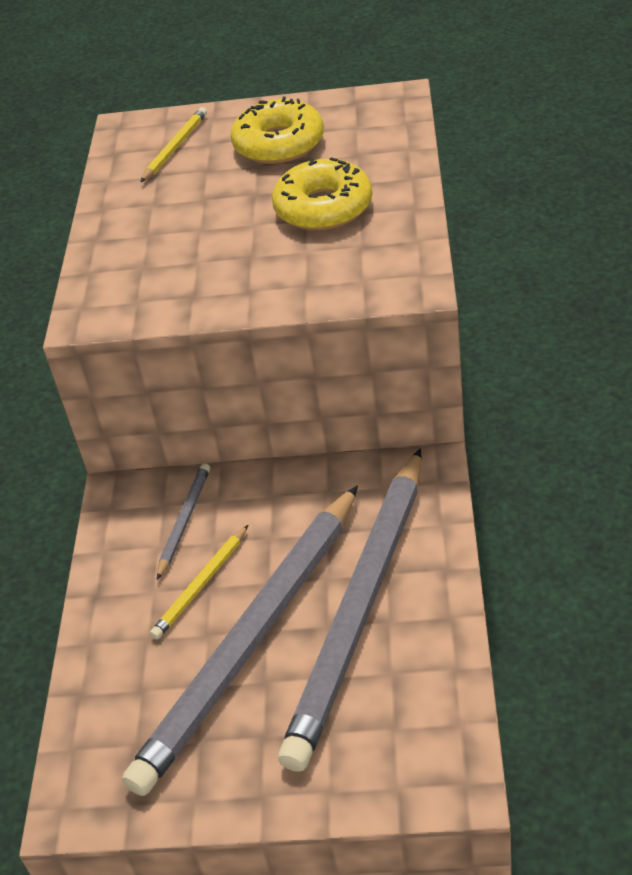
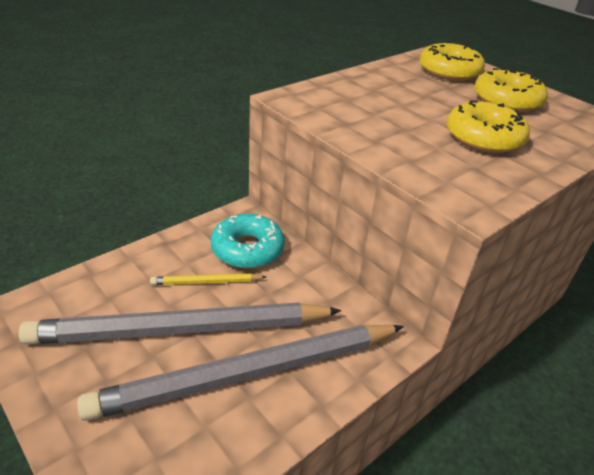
camera: 40 degrees right, 5 degrees down
(175, 147) = (449, 71): yellow pencil -> yellow donut
(184, 521) = (247, 249): grey pencil -> turquoise donut

